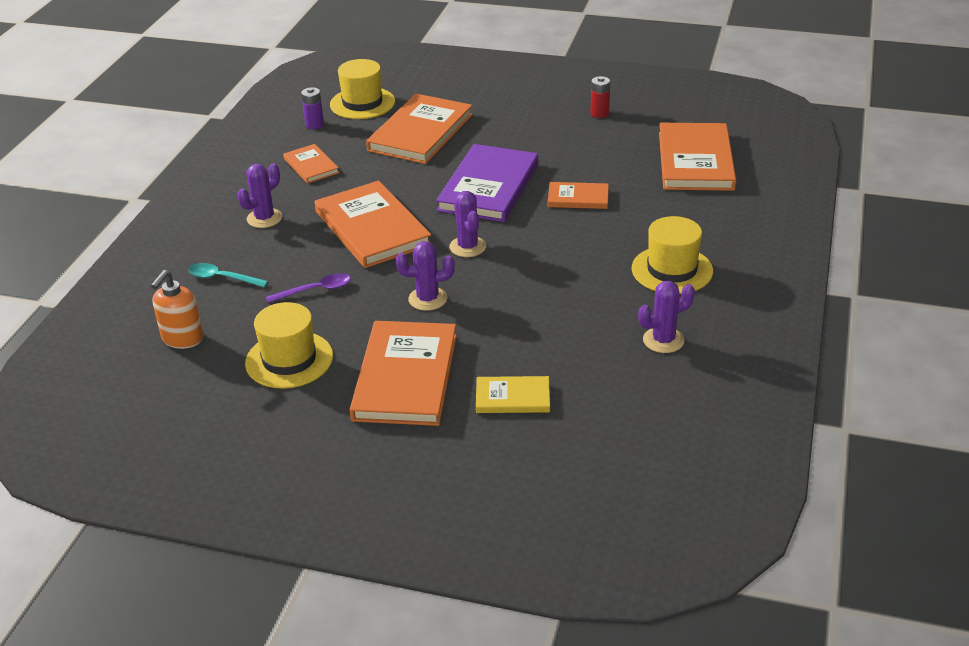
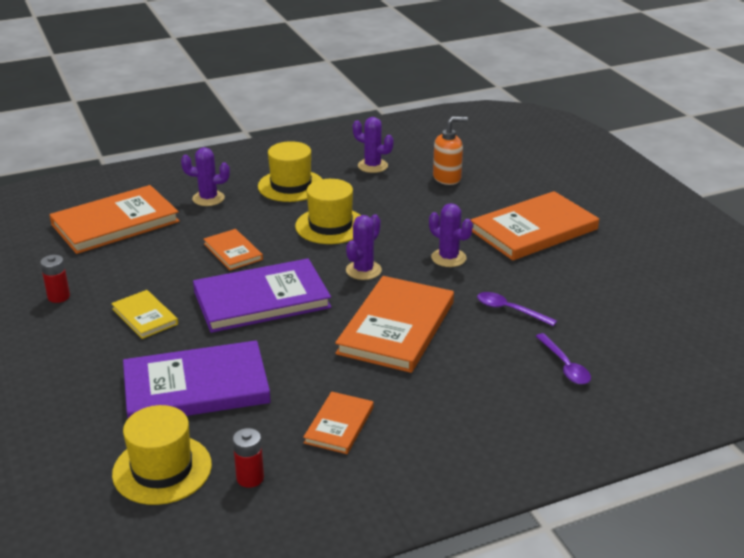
camera: 130 degrees left, 5 degrees down
(182, 339) = (649, 338): orange soap dispenser -> orange soap dispenser (447, 178)
(222, 278) = (565, 366): turquoise spoon -> purple spoon
(264, 218) = (460, 397): purple cactus -> purple cactus (208, 198)
(289, 360) = (590, 279): yellow hat -> yellow hat (330, 226)
(314, 124) = (250, 478): purple battery -> red battery
(421, 133) = (196, 387): orange book -> purple book
(513, 397) = (494, 190): yellow book -> yellow book (144, 316)

